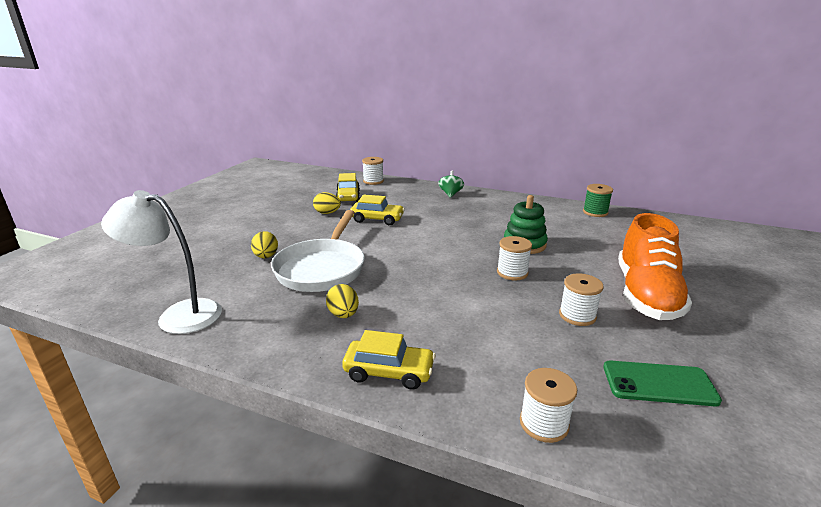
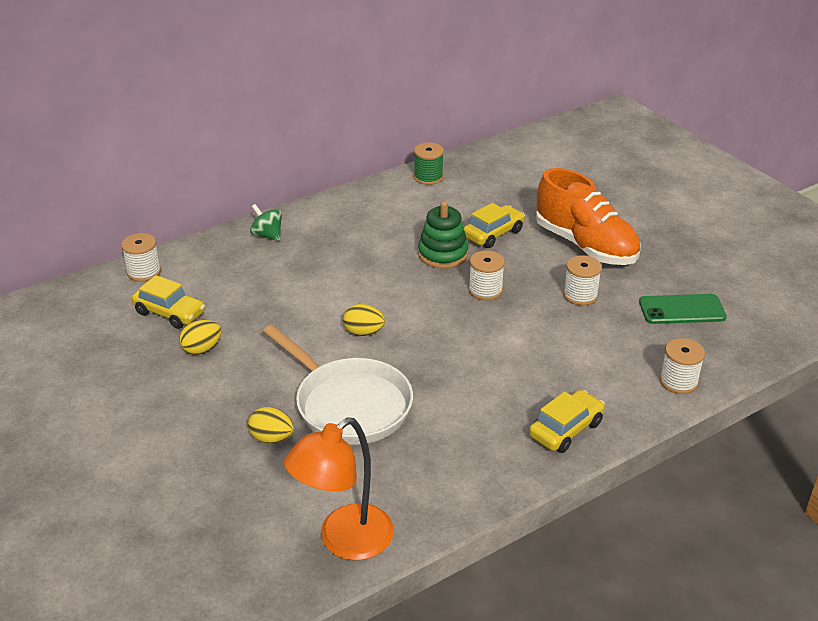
camera: 55 degrees left, 10 degrees up
(178, 315) = (344, 541): white lamp -> orange lamp
(343, 315) = (457, 423): yellow egg -> yellow egg (363, 332)
(377, 219) = (270, 318): yellow car -> yellow car (493, 234)
(659, 384) = (682, 310): green phone -> green phone turned 45 degrees clockwise

